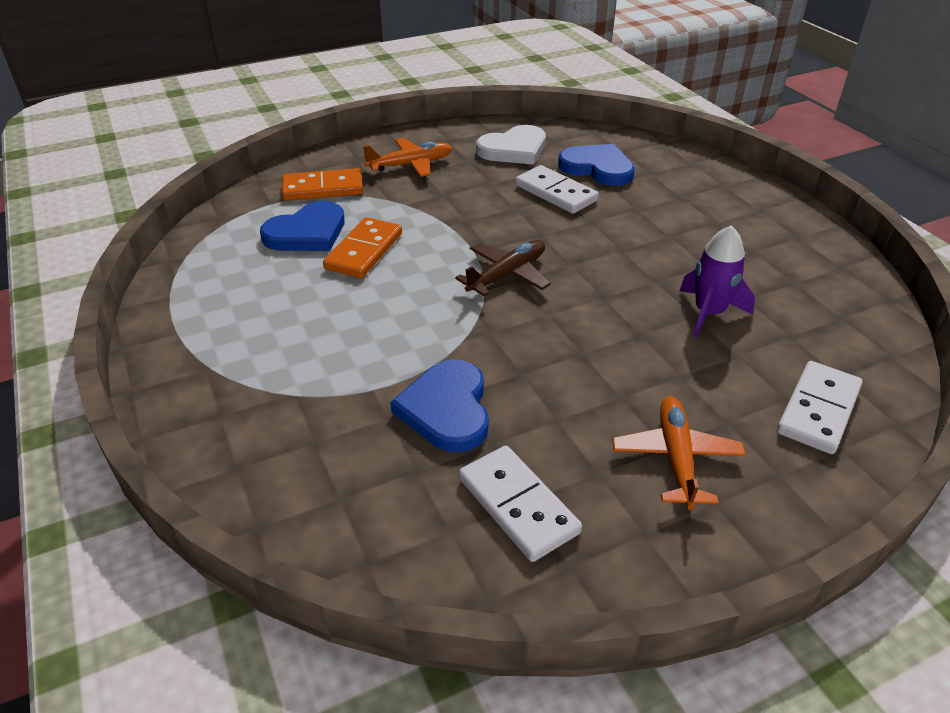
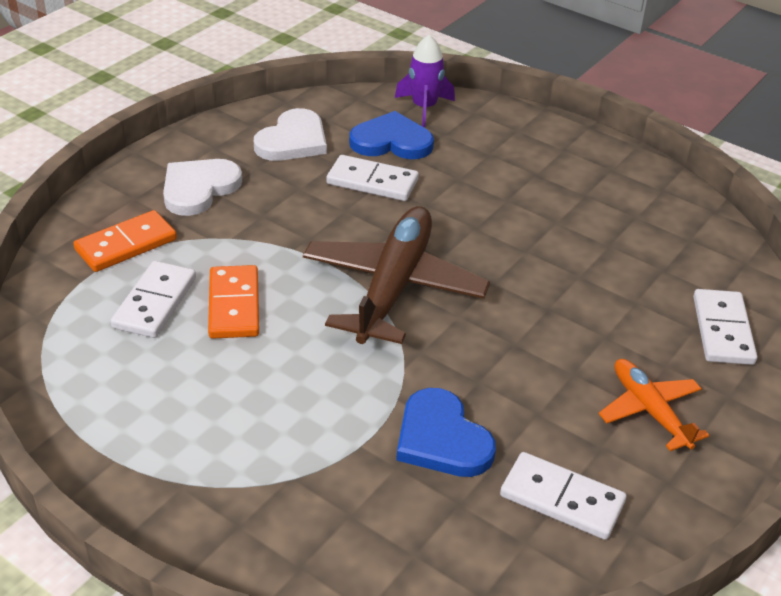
camera: 30 degrees left, 0 degrees up
(307, 232) = (155, 302): blue heart -> white domino
(410, 165) = (199, 188): orange plane -> white heart
(507, 275) = (393, 287): brown plane -> brown plane, size x1.82
(708, 313) = (589, 269): purple rocket -> purple rocket (424, 107)

